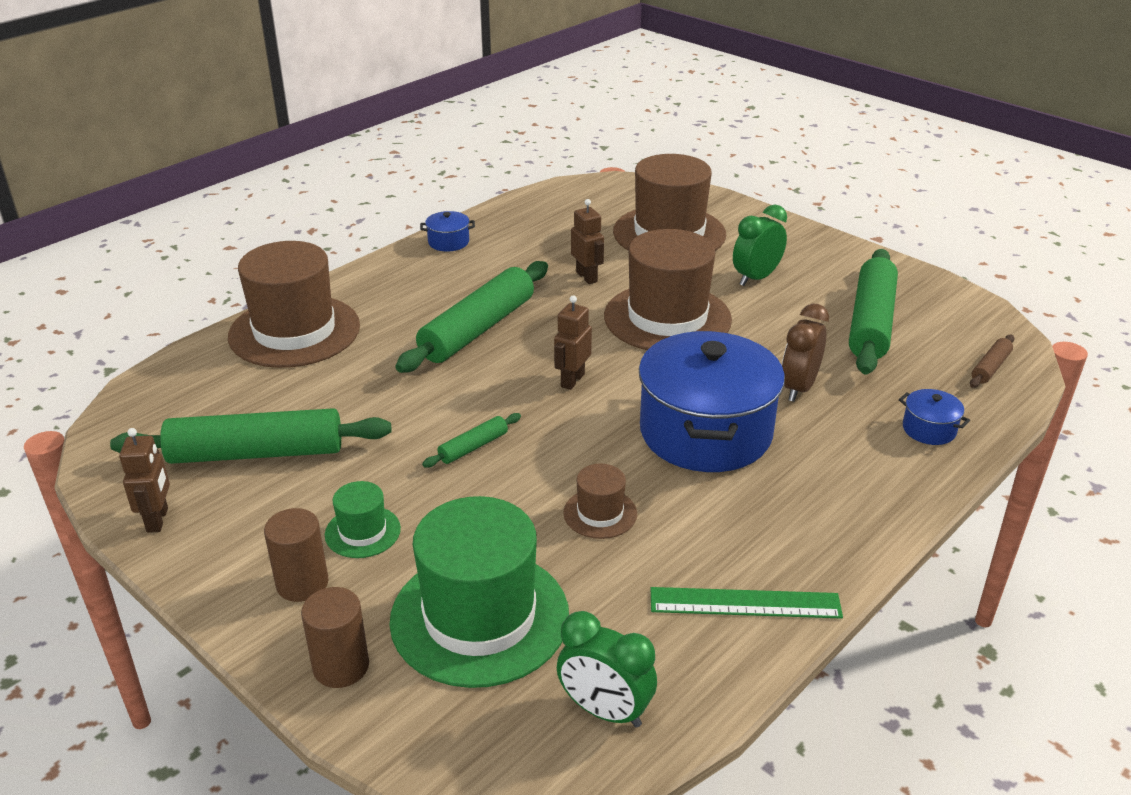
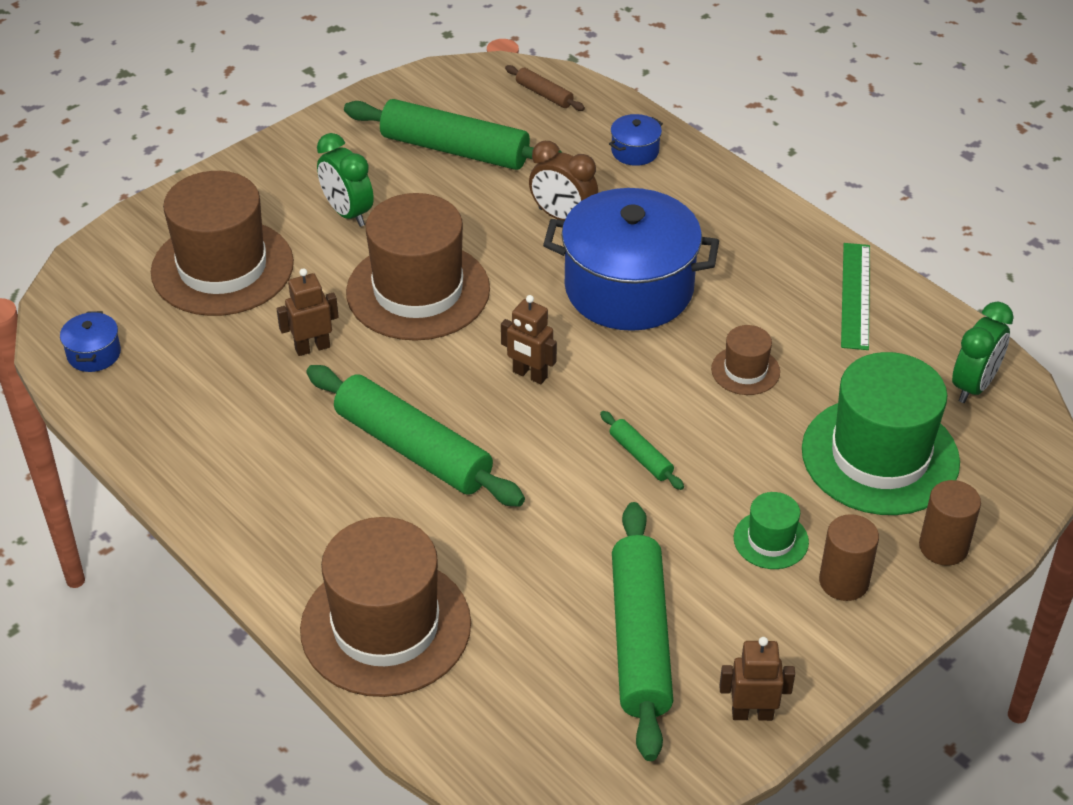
camera: 85 degrees left, 10 degrees up
(448, 242) = (184, 474): blue pot -> blue pot (94, 354)

